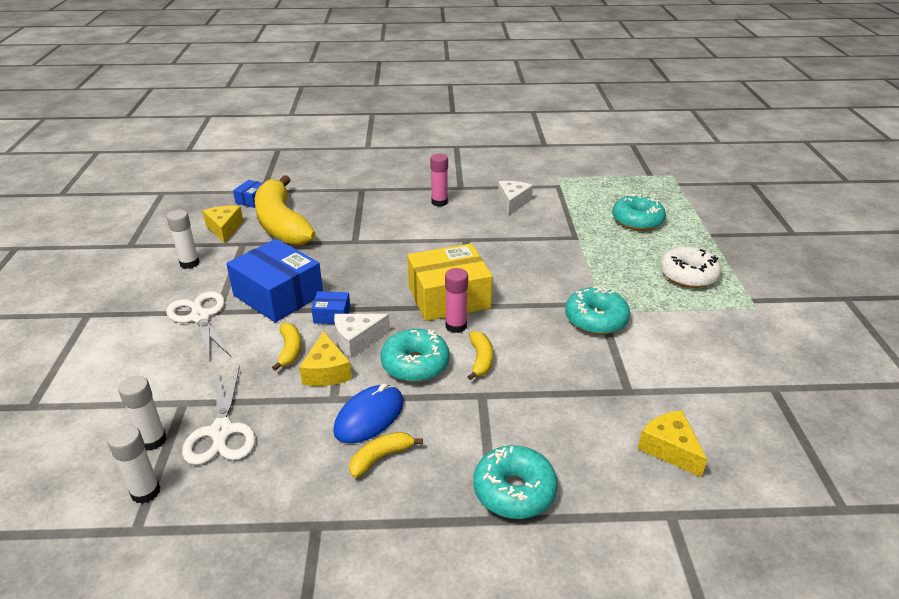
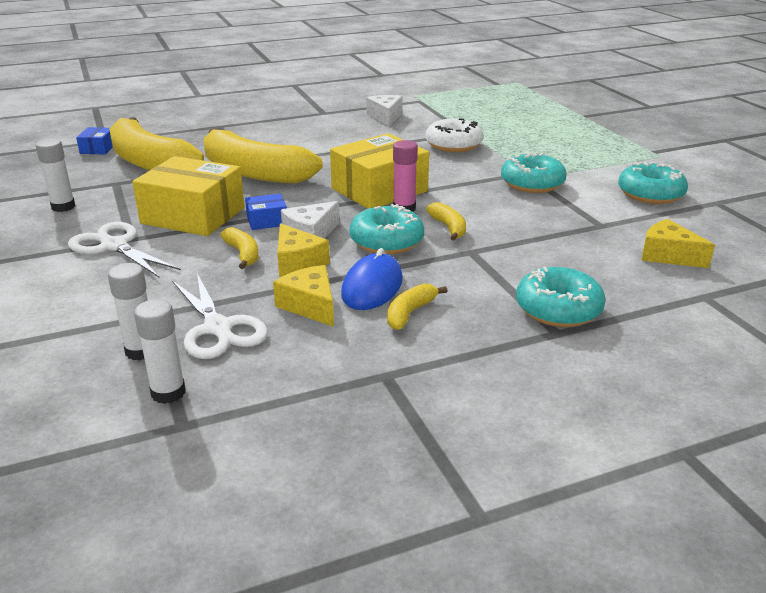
camera: 20 degrees left, 5 degrees down
(224, 229) = (83, 175): yellow cheese -> yellow cheese (310, 305)
(278, 295) = (193, 215): blue box -> yellow box
(356, 253) = (254, 172): none -> yellow banana
(439, 202) = (311, 125): pink glue stick -> none
(637, 221) = (512, 115): turquoise donut -> turquoise donut (650, 194)
(688, 275) = (587, 144): white donut -> white donut (453, 145)

